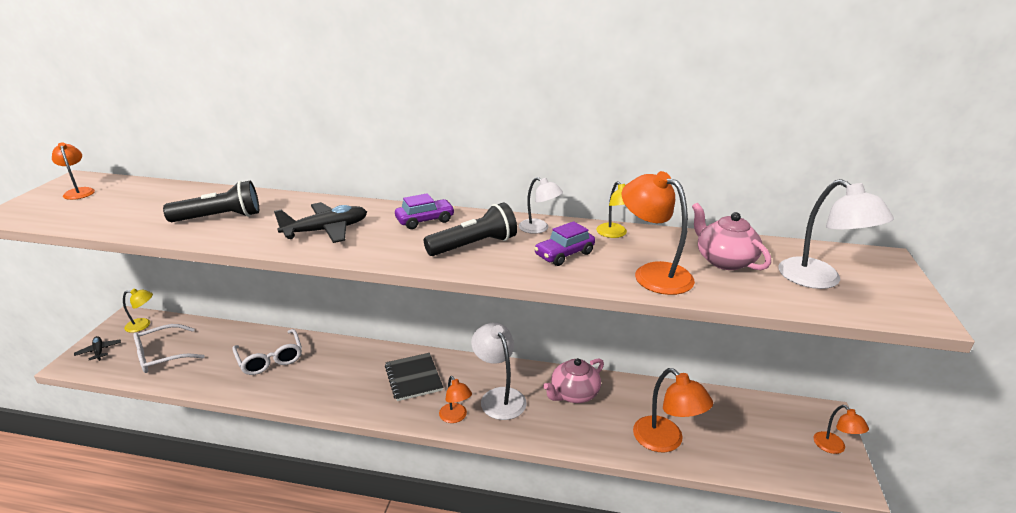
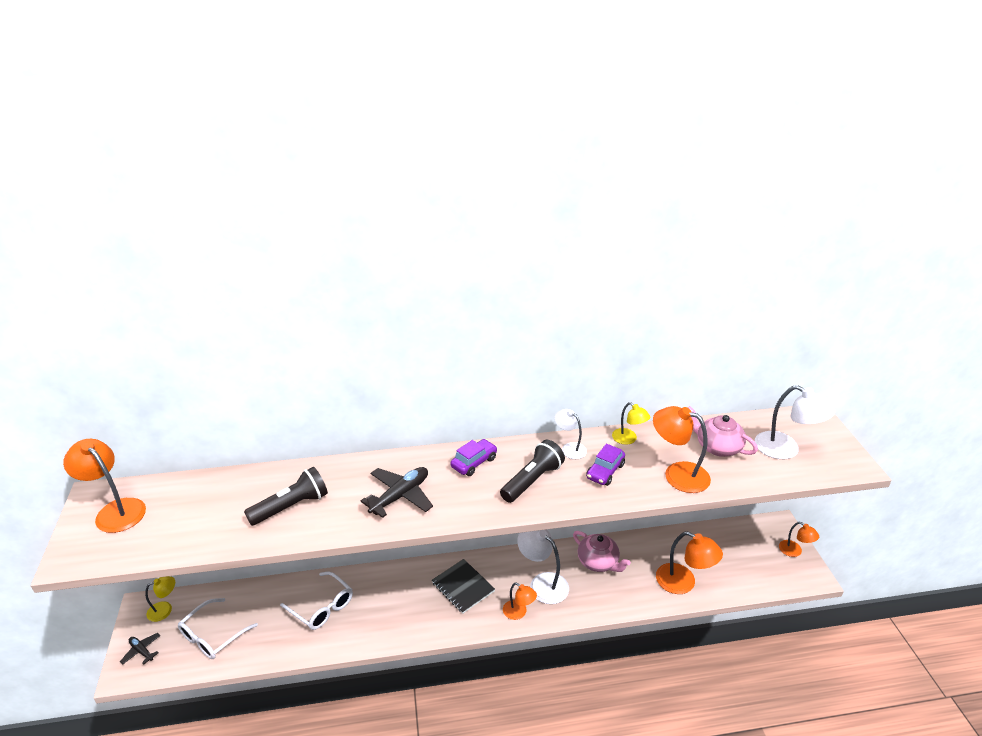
camera: 20 degrees left, 5 degrees up
(79, 191) = (115, 510): orange lamp -> orange lamp, size x1.69
(539, 228) = (569, 448): white lamp -> white lamp turned 150 degrees counterclockwise
(573, 394) = (598, 562): pink teapot -> pink teapot turned 75 degrees counterclockwise

